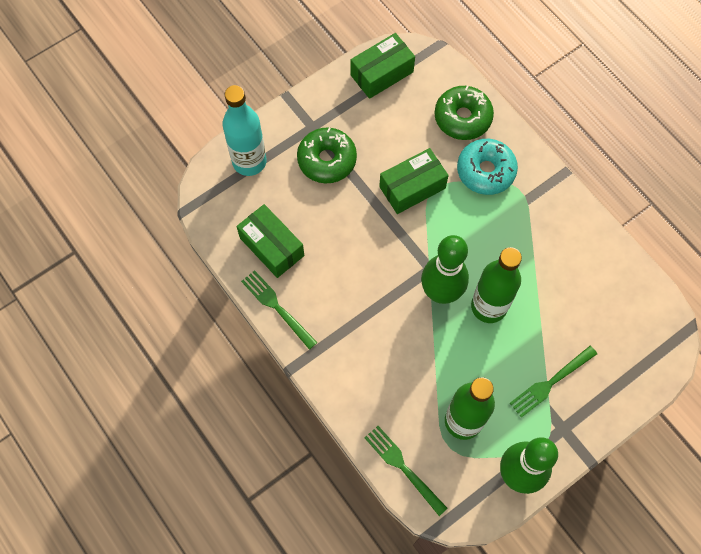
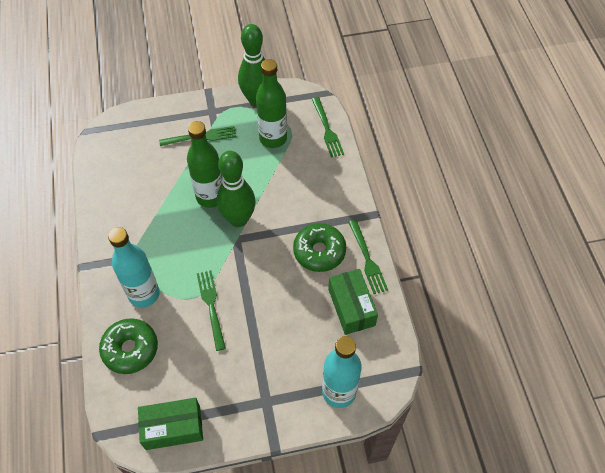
camera: 155 degrees left, 10 degrees down
(327, 160) = (269, 363): green donut -> green donut (319, 251)
(412, 187) = (211, 306): green box -> green fork
(485, 171) = (144, 294): turquoise donut -> turquoise bottle

